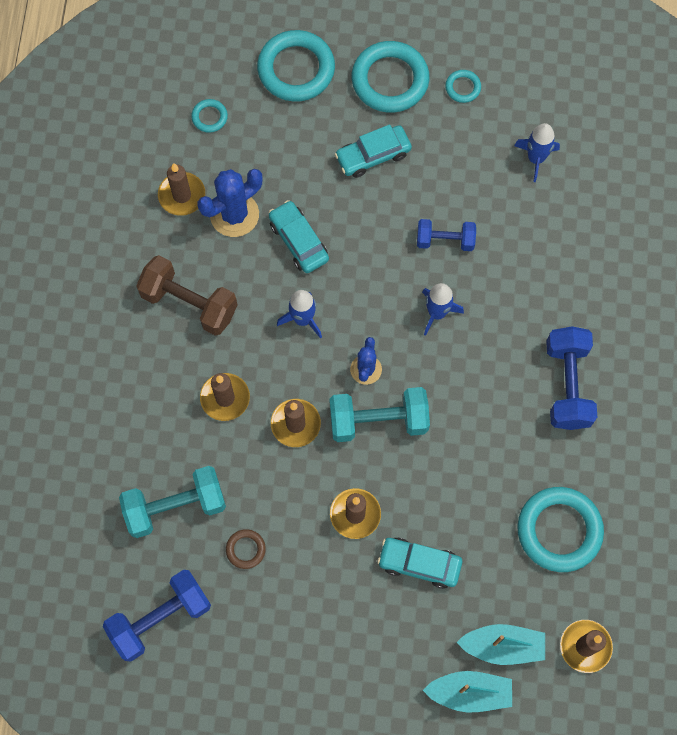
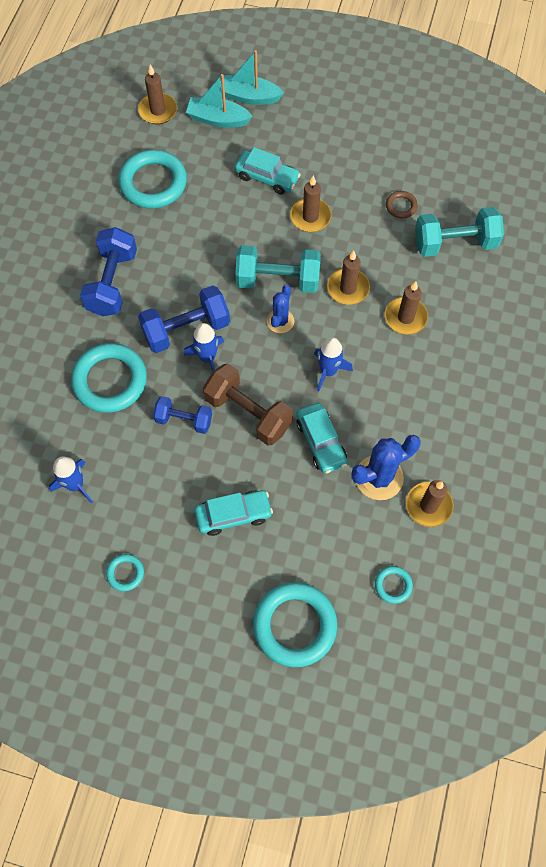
camera: 170 degrees left, 5 degrees down
(160, 618) = (472, 172): blue dumbbell -> blue dumbbell (186, 329)
(189, 303) = (430, 401): brown dumbbell -> brown dumbbell (248, 413)
(390, 80) = (198, 595): turquoise ring -> turquoise ring (110, 380)

